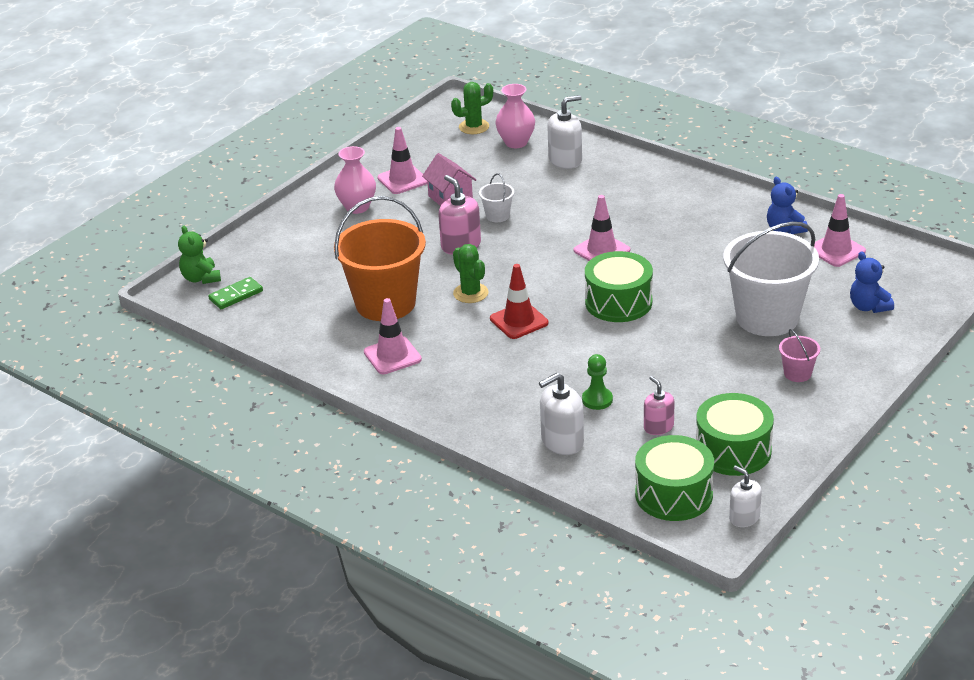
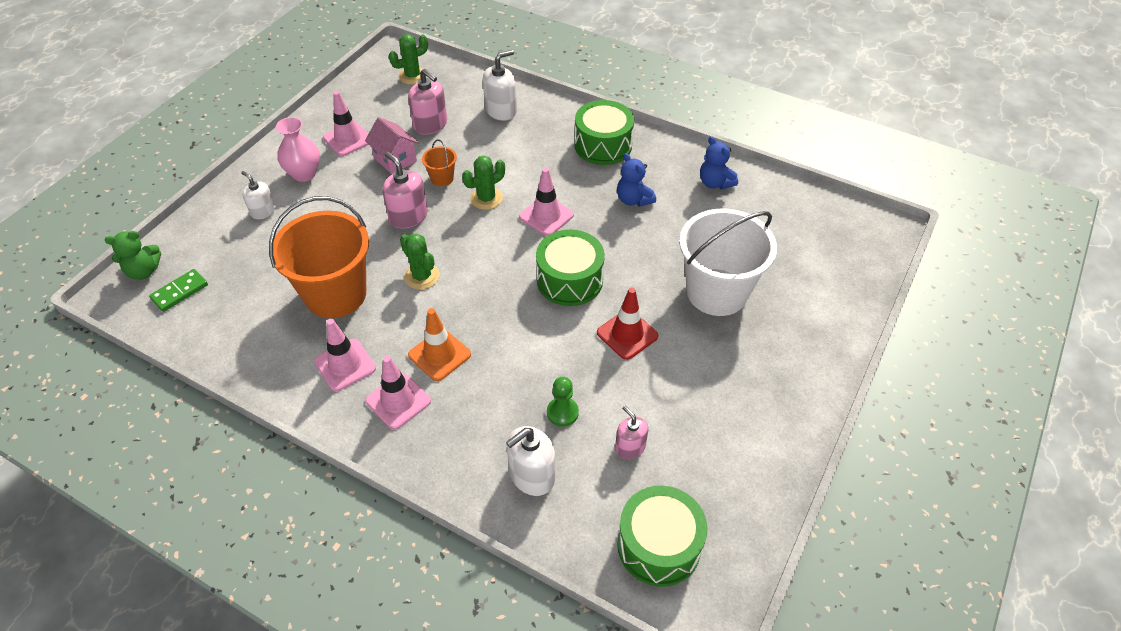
camera: 10 degrees left, 15 degrees up
(201, 278) = (143, 271): green teddy bear -> green teddy bear turned 75 degrees counterclockwise
(483, 353) = (439, 355): none -> orange traffic cone
(489, 170) = (430, 124): none -> pink soap dispenser
(497, 216) = (442, 178): white bucket -> orange bucket
(516, 142) = (453, 92): pink vase -> none
(519, 321) = (473, 310): red traffic cone -> red traffic cone (627, 334)
(541, 234) = (486, 198): none -> green cactus
(733, 450) = (711, 475): green drum -> green drum (603, 145)
(744, 517) = (738, 575): white soap dispenser -> white soap dispenser (263, 211)
(797, 373) = (758, 363): pink bucket -> none
(836, 250) = (767, 205): pink traffic cone -> pink traffic cone (398, 401)
(868, 307) = (810, 273): blue teddy bear -> blue teddy bear (633, 200)

